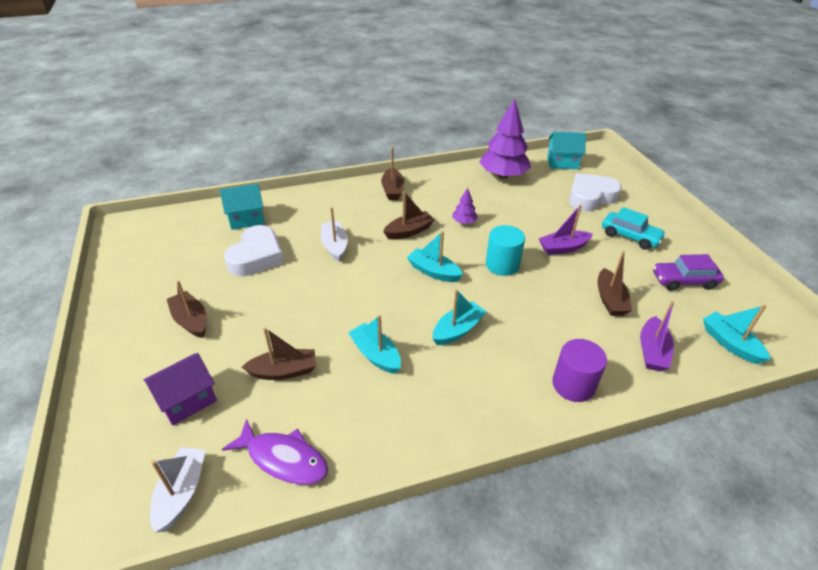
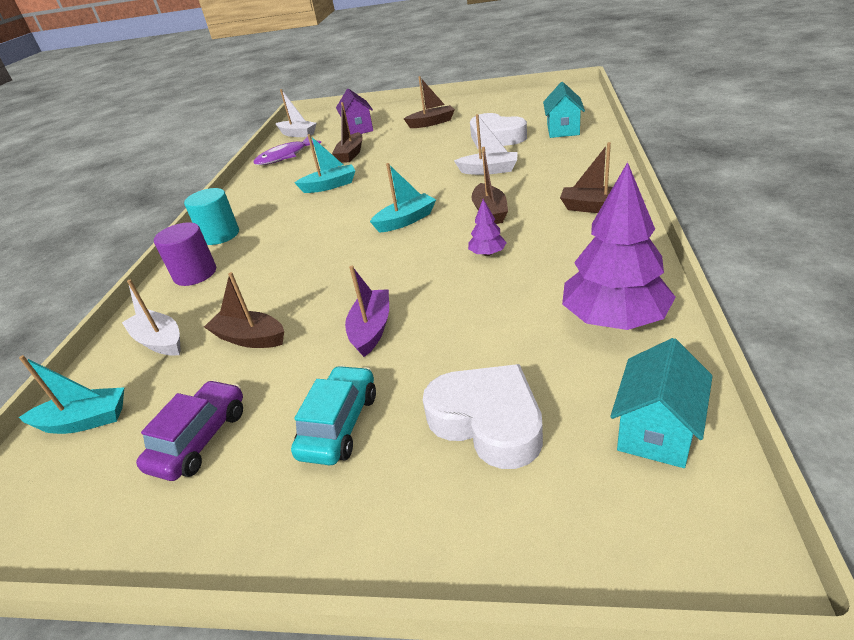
camera: 120 degrees right, 5 degrees down
(457, 330) = (316, 224): turquoise boat -> none
(502, 265) = (380, 267): turquoise cylinder -> turquoise cylinder (220, 235)
(590, 197) = (488, 421): white heart -> white heart turned 45 degrees counterclockwise
(630, 236) = (339, 424): turquoise car -> turquoise car turned 135 degrees clockwise
(652, 351) = (160, 341): purple boat -> white boat

